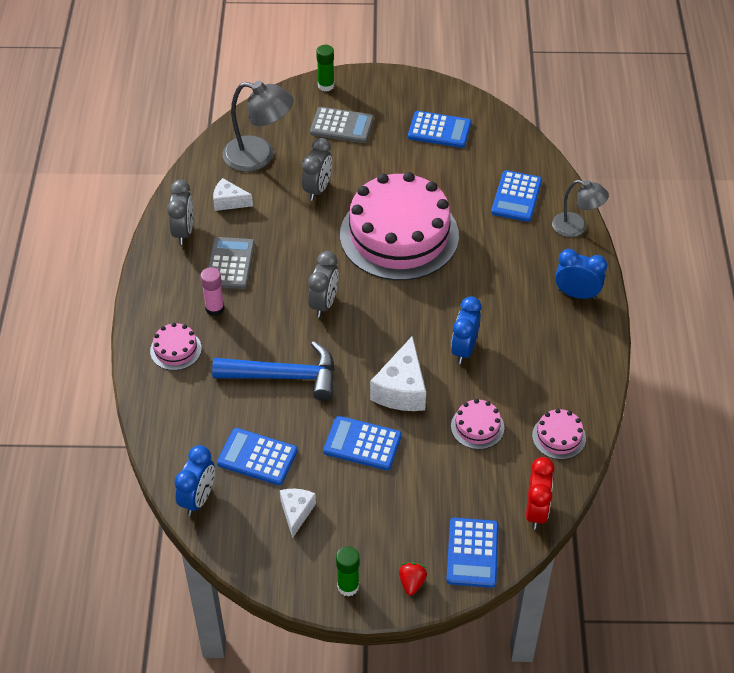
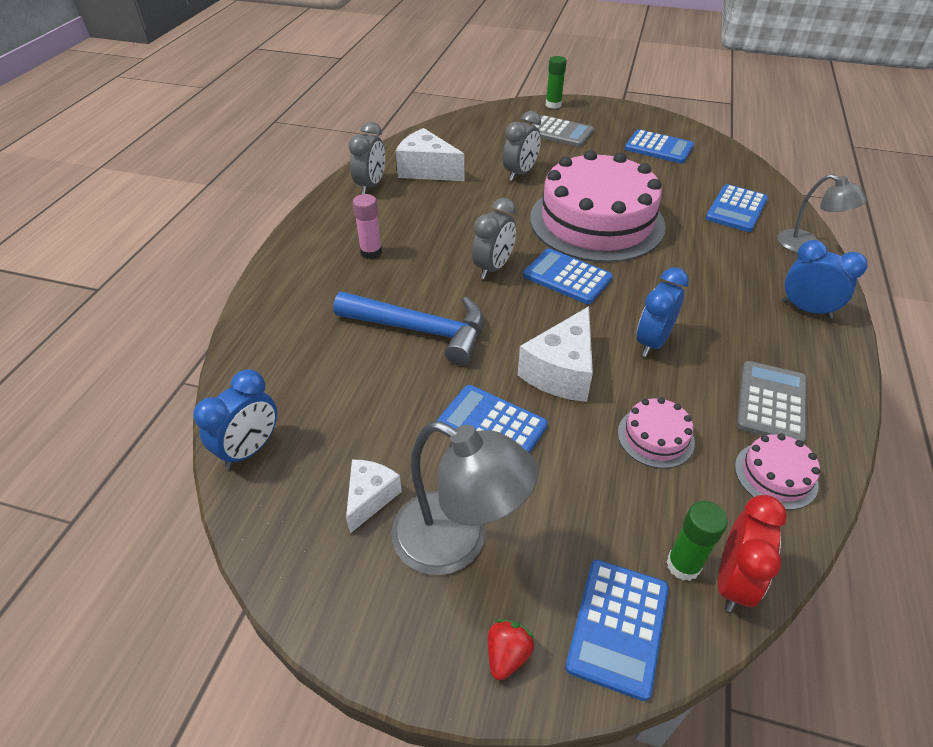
camera: 15 degrees right, 5 degrees down
(175, 349) = (310, 282): pink cake -> none
(229, 202) = (427, 170): white cheese -> white cheese, size x1.66
(230, 264) = (405, 217): grey calculator -> grey calculator (771, 402)
(257, 457) = (349, 413): blue calculator -> blue calculator (567, 277)
(259, 156) = (471, 142): grey lamp -> grey lamp (457, 542)
(348, 586) = (404, 633): green glue stick -> green glue stick (683, 565)

